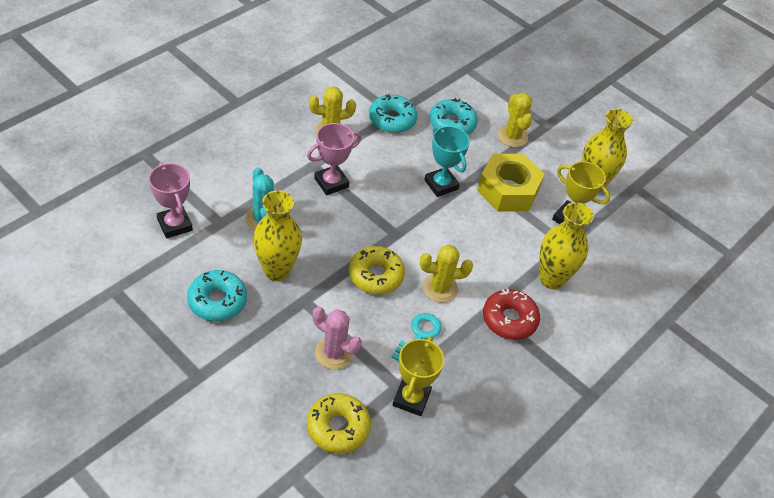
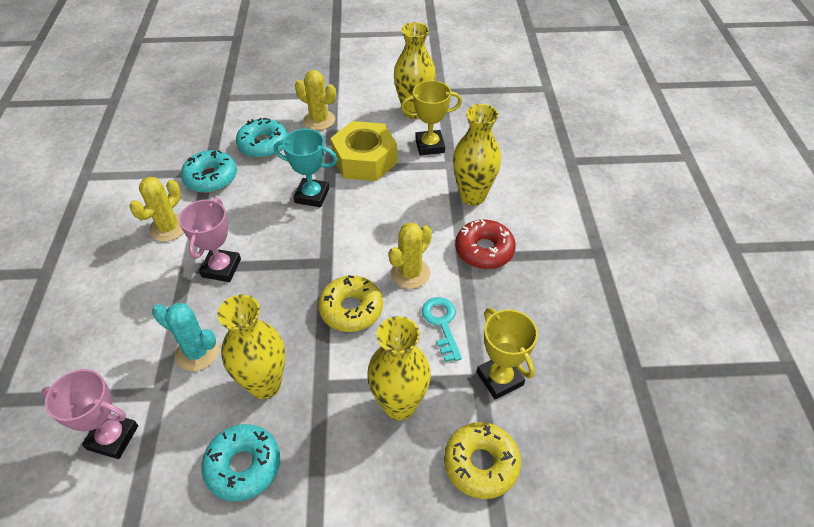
camera: 40 degrees left, 0 degrees up
(334, 353) = (399, 405): pink cactus -> yellow vase

